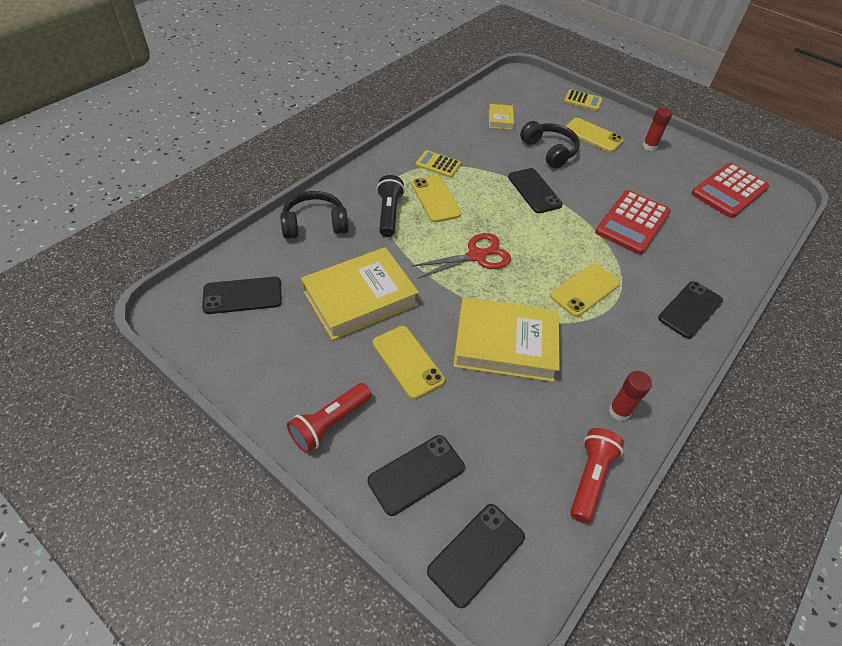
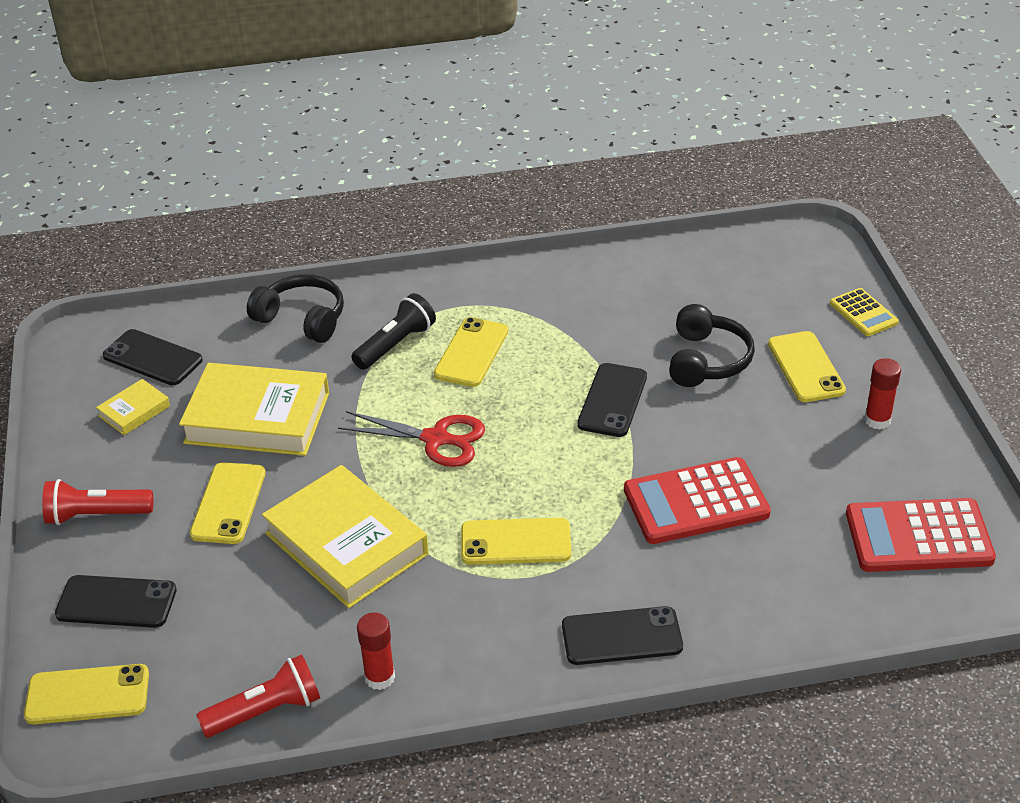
camera: 45 degrees right, 10 degrees down
(438, 164) = (528, 313): yellow calculator -> none
(476, 554) = (87, 695): black phone -> yellow phone
(500, 119) = (693, 289): yellow book -> yellow book (134, 411)

